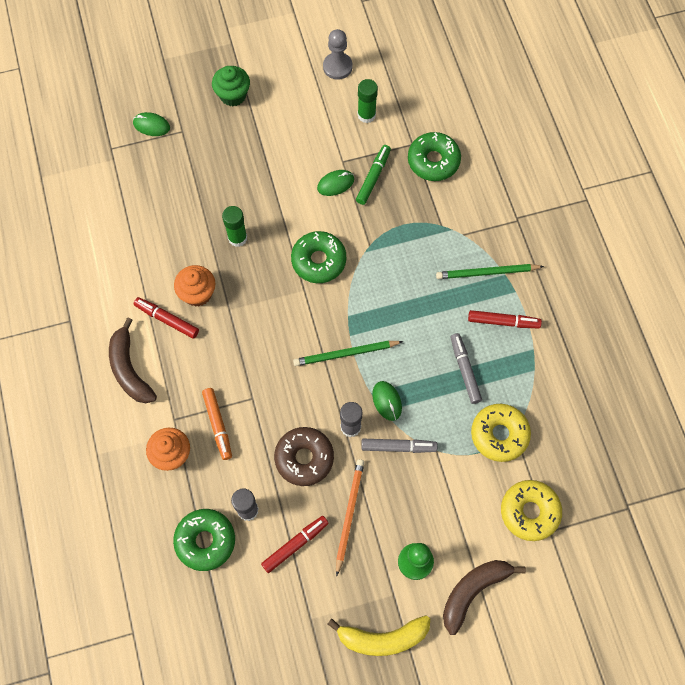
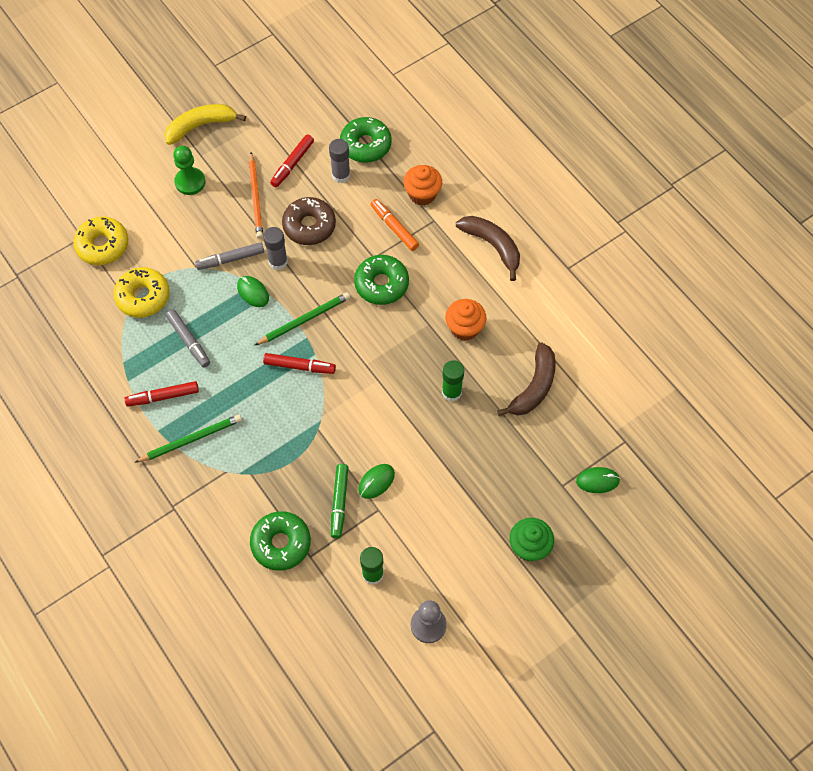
camera: 160 degrees right, 5 degrees down
(167, 319) = (481, 297): red marker -> red marker (299, 366)
(318, 261) = (362, 396): green donut -> green donut (381, 284)
(473, 591) = (137, 176): brown banana -> brown banana (534, 387)

